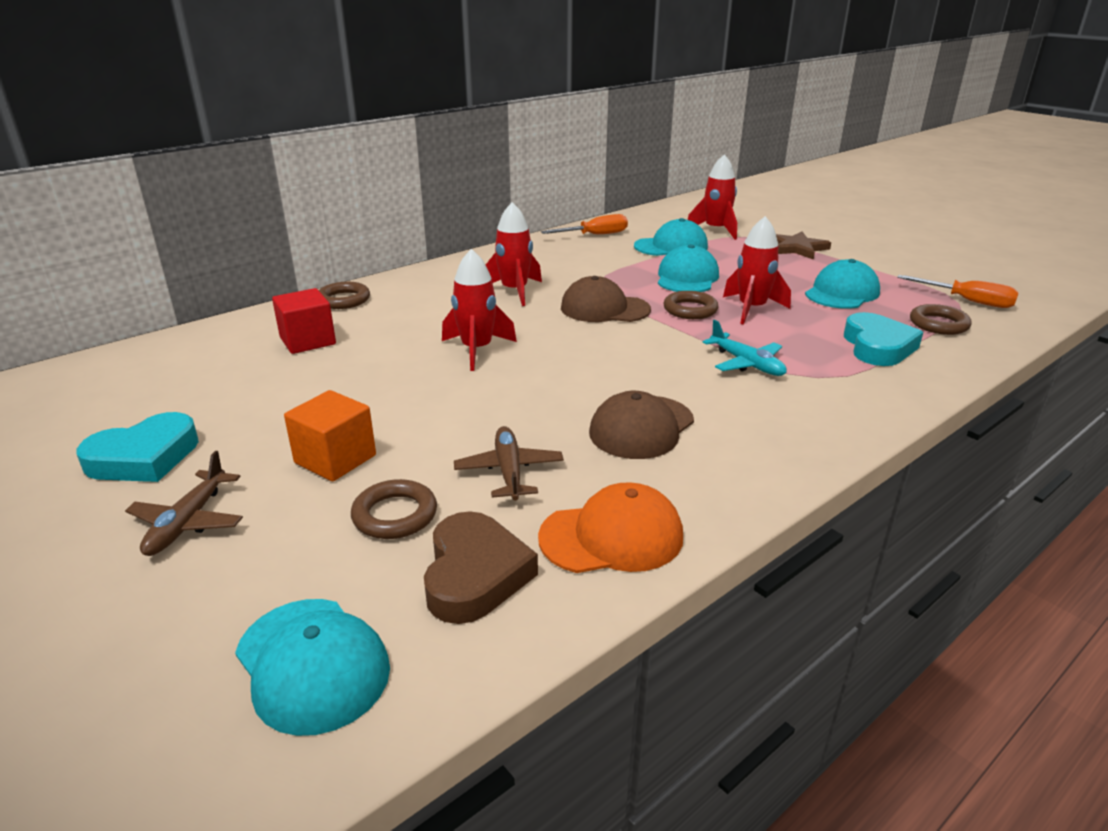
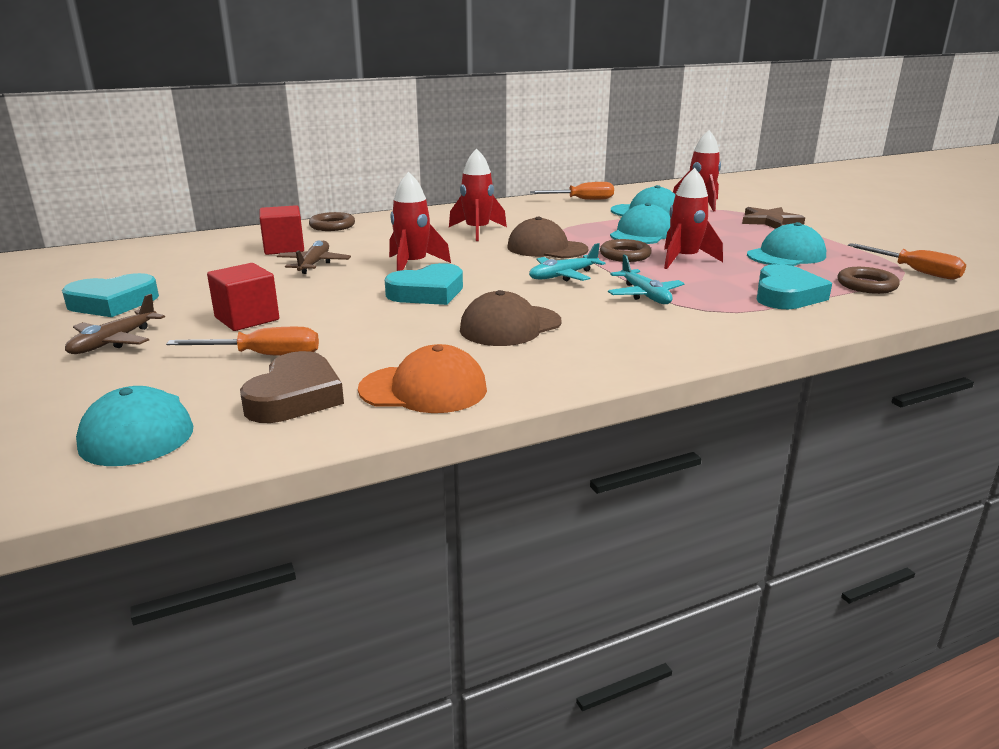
camera: 15 degrees right, 5 degrees down
(335, 459) = (247, 318): orange cube -> red cube
(395, 515) = (264, 355): brown ring -> orange screwdriver
(509, 471) = (374, 341): brown plane -> brown plane (314, 264)
(520, 389) = (427, 292): none -> turquoise heart
(648, 346) = (563, 276): none -> turquoise plane

